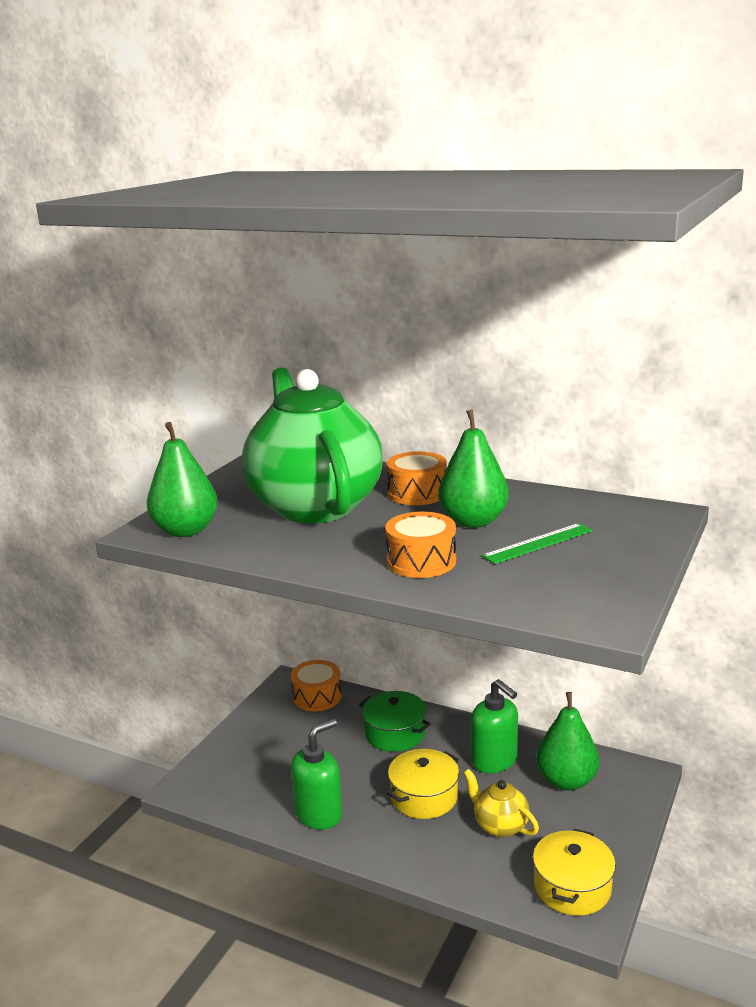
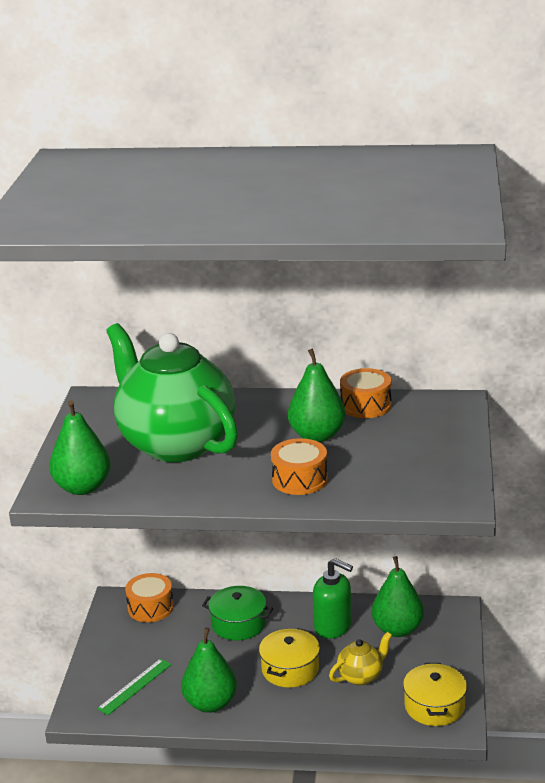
camera: 20 degrees left, 5 degrees up
(319, 814) = (210, 704): green soap dispenser -> green pear
(417, 493) = (254, 416): orange drum -> orange drum (366, 405)
(499, 825) = (361, 676): yellow teapot -> yellow teapot turned 120 degrees clockwise
(538, 543) = (378, 447): green ruler -> green ruler (135, 686)

